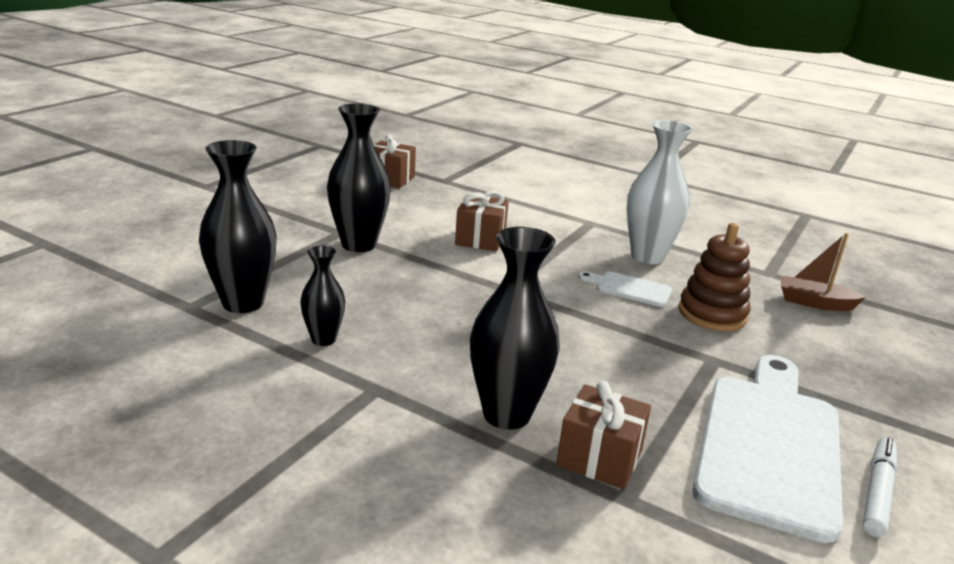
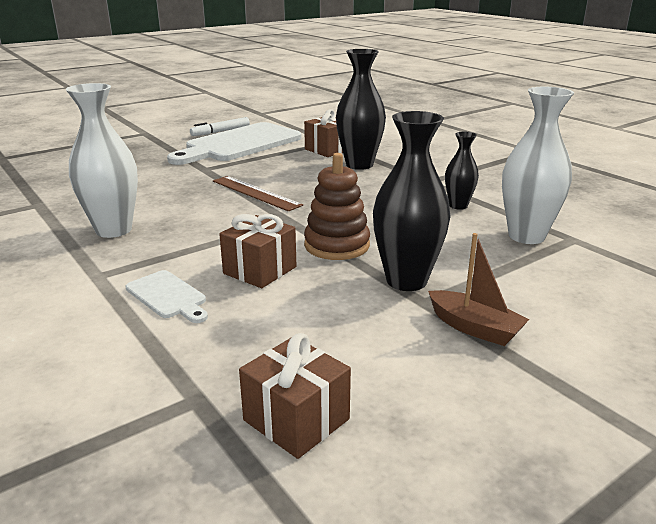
camera: 155 degrees left, 0 degrees up
(243, 303) = (526, 236): black vase -> white vase
(586, 322) = (255, 193): none -> brown ruler
(629, 289) = (184, 208): white cutting board -> white cutting board (168, 296)
(712, 314) = (153, 187): brown stacking toy -> brown stacking toy (337, 245)
(814, 303) = (60, 183): brown boat -> brown boat (474, 328)

